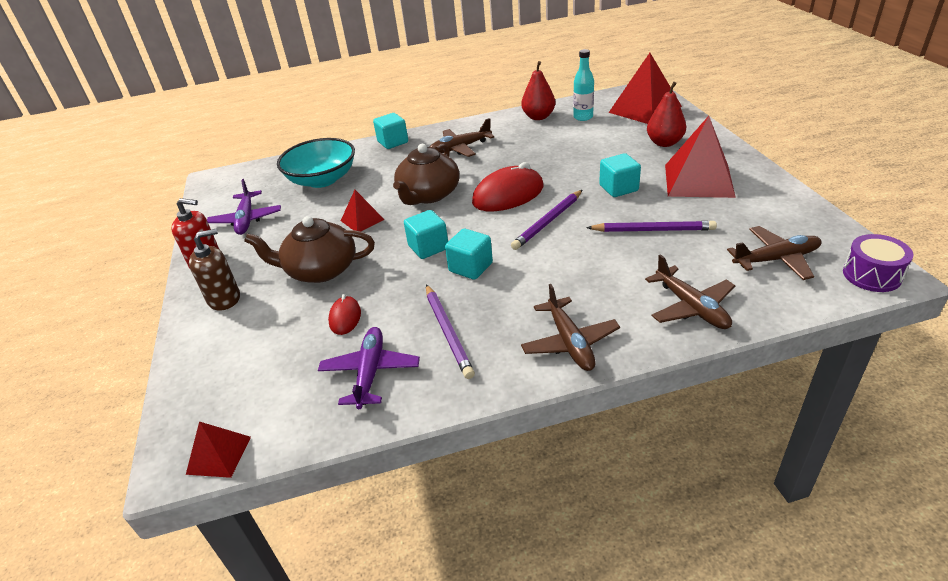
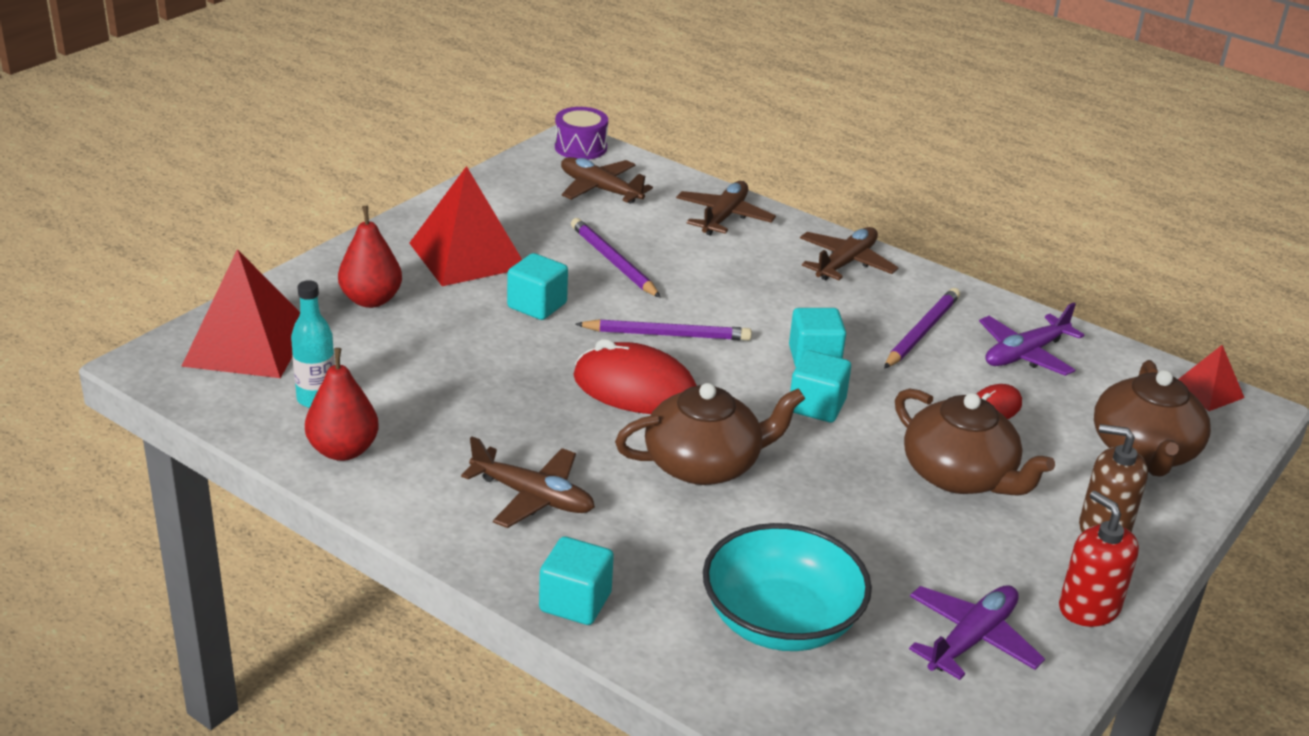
camera: 135 degrees left, 5 degrees down
(233, 362) = (1144, 451): none -> brown teapot
(362, 220) = (829, 499): red pyramid -> none

